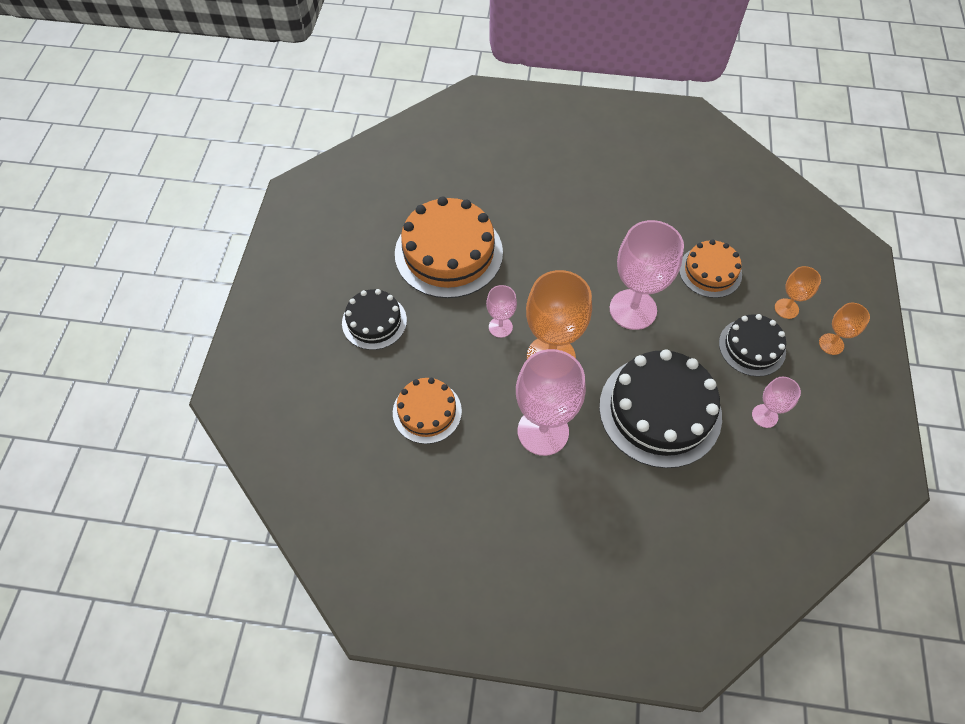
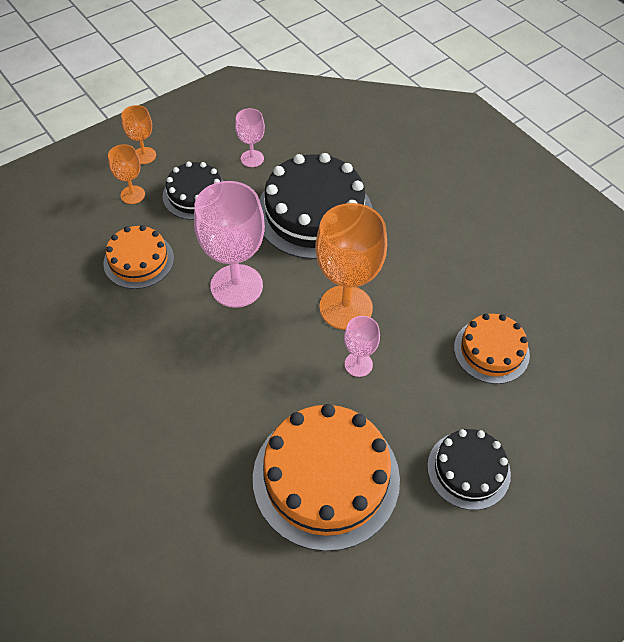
camera: 135 degrees left, 5 degrees down
(543, 431) = (413, 266): pink goblet -> none

